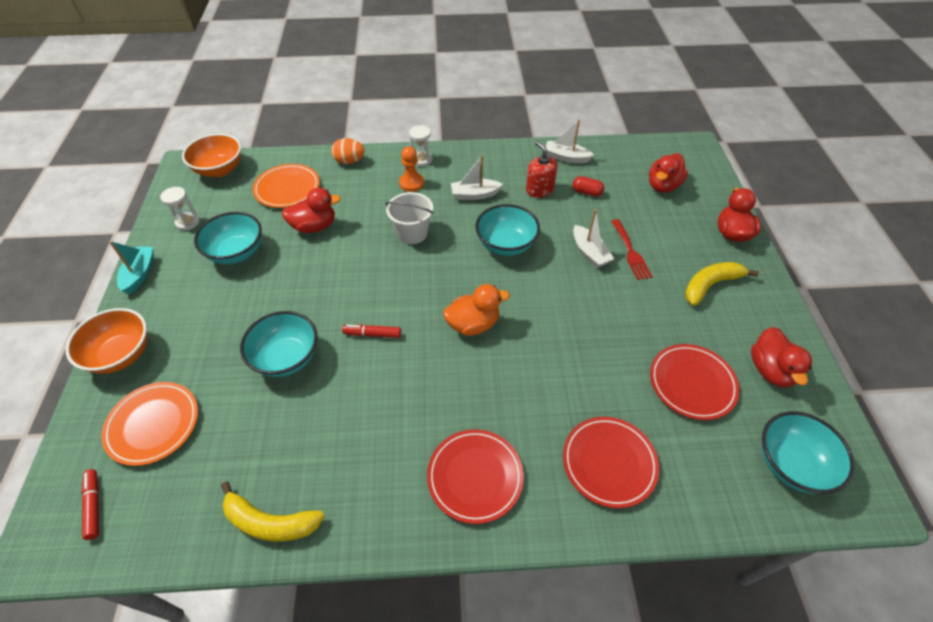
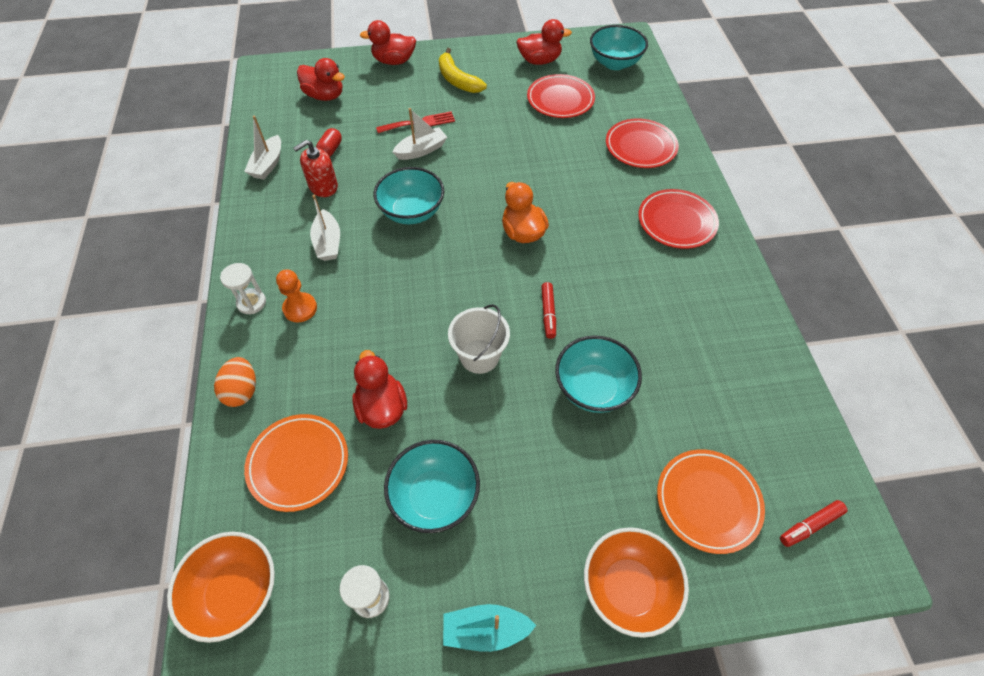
camera: 95 degrees left, 5 degrees up
(270, 522) = (764, 357): yellow banana -> none
(412, 233) = (394, 297): white bucket -> white bucket (479, 356)

